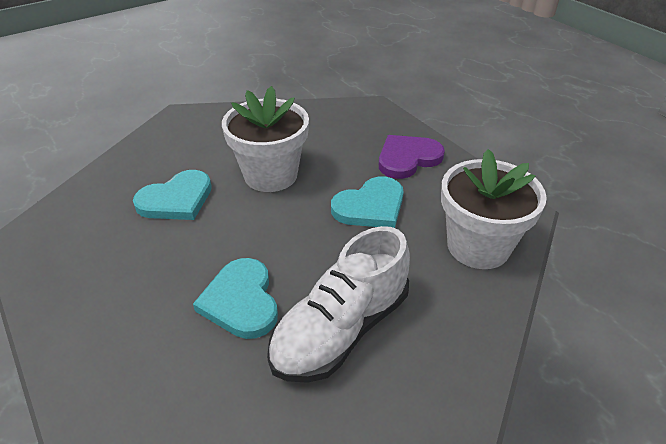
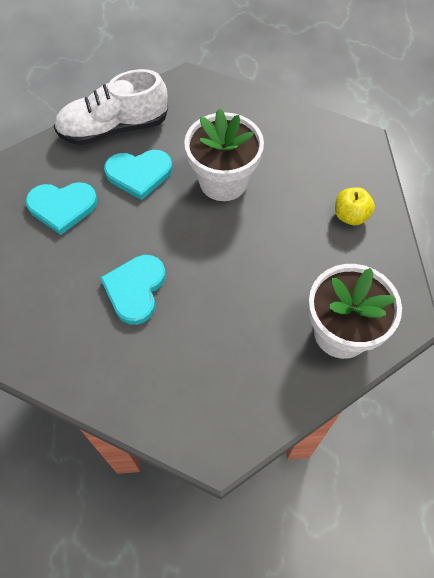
camera: 30 degrees right, 20 degrees up
(341, 330) = (187, 348): white shoe -> white shoe (114, 128)
(370, 206) = (282, 251): turquoise heart -> turquoise heart (62, 207)
(407, 158) = (350, 216): purple heart -> yellow apple

